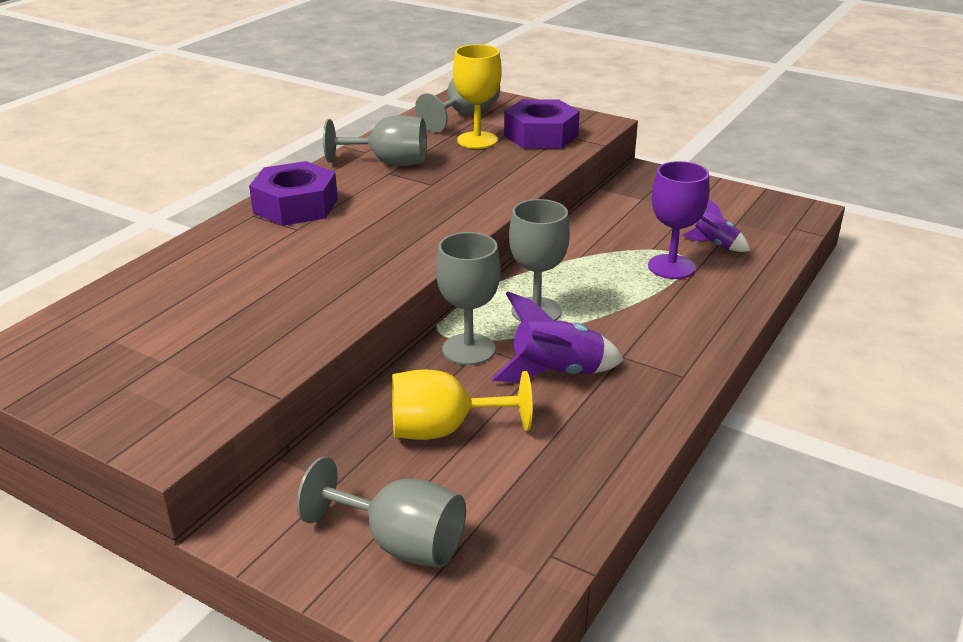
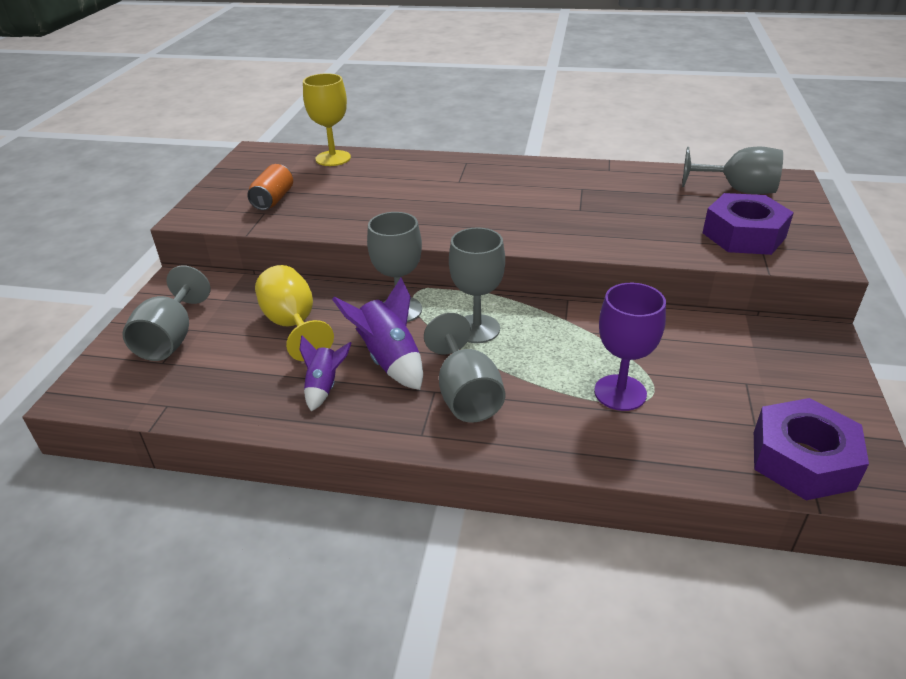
camera: 70 degrees right, 5 degrees up
(195, 363) = (273, 200): none -> orange can
(295, 206) = (492, 171): purple nut -> purple nut (802, 460)
(389, 163) = (599, 184): grey goblet -> grey goblet (466, 395)
(477, 140) = (690, 208): yellow goblet -> yellow goblet (333, 158)
(715, 244) = (699, 417): purple rocket -> purple rocket (324, 387)

